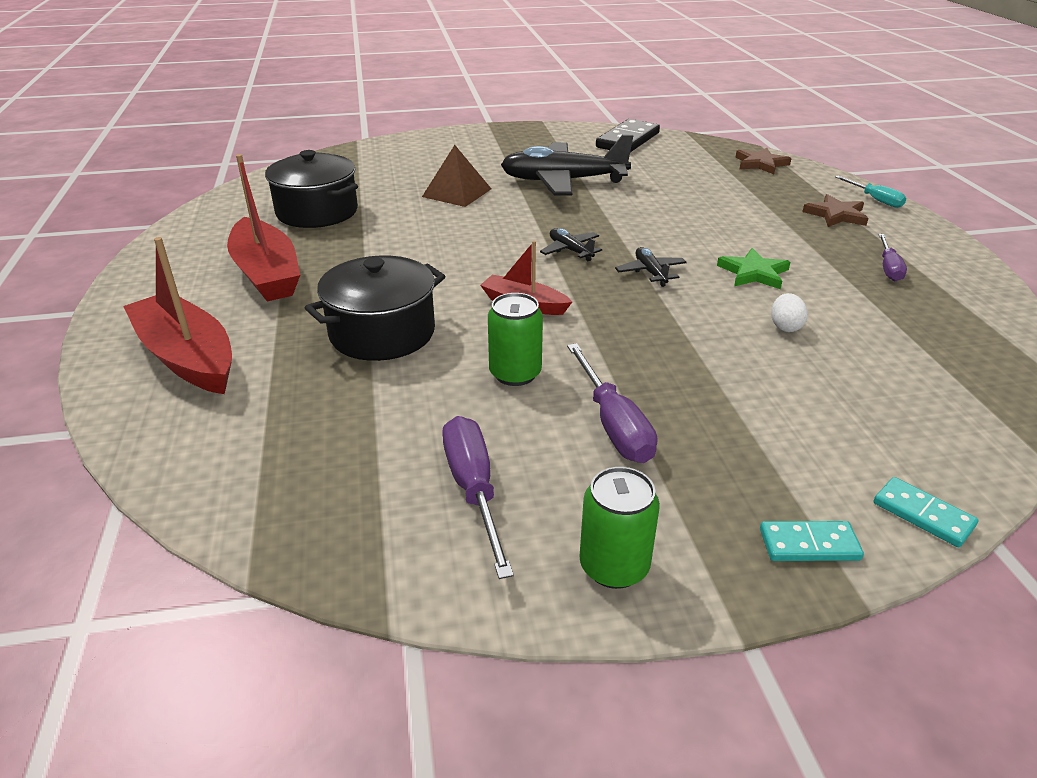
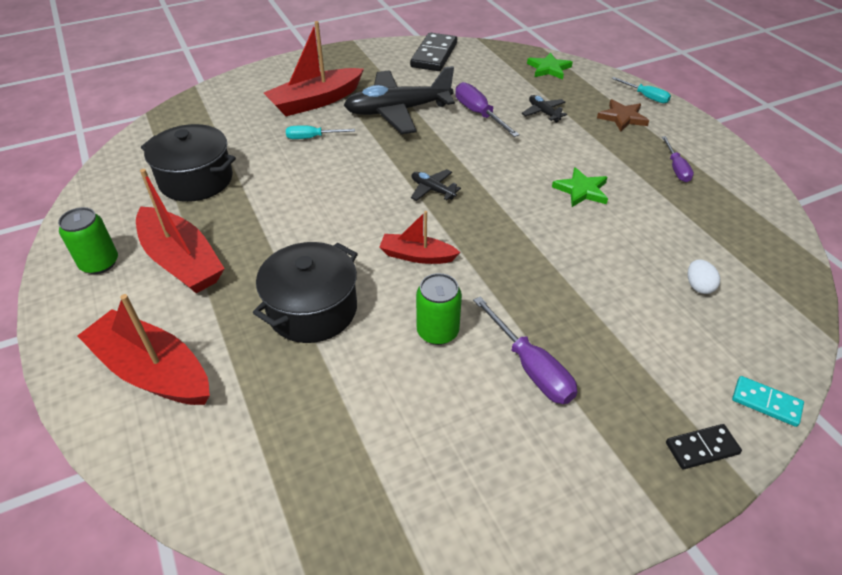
camera: 15 degrees left, 10 degrees up
(457, 192) = (312, 138): brown pyramid -> turquoise screwdriver
(474, 490) = (450, 456): purple screwdriver -> purple screwdriver (479, 114)
(476, 164) = (315, 101): none -> red boat
(614, 566) = (578, 502): green can -> green can (99, 263)
(650, 272) = (504, 203): black plane -> black plane (543, 113)
(760, 164) = (549, 68): brown star -> green star
(785, 327) = (622, 242): white egg -> white egg (698, 286)
(809, 545) = (702, 448): turquoise domino -> black domino

